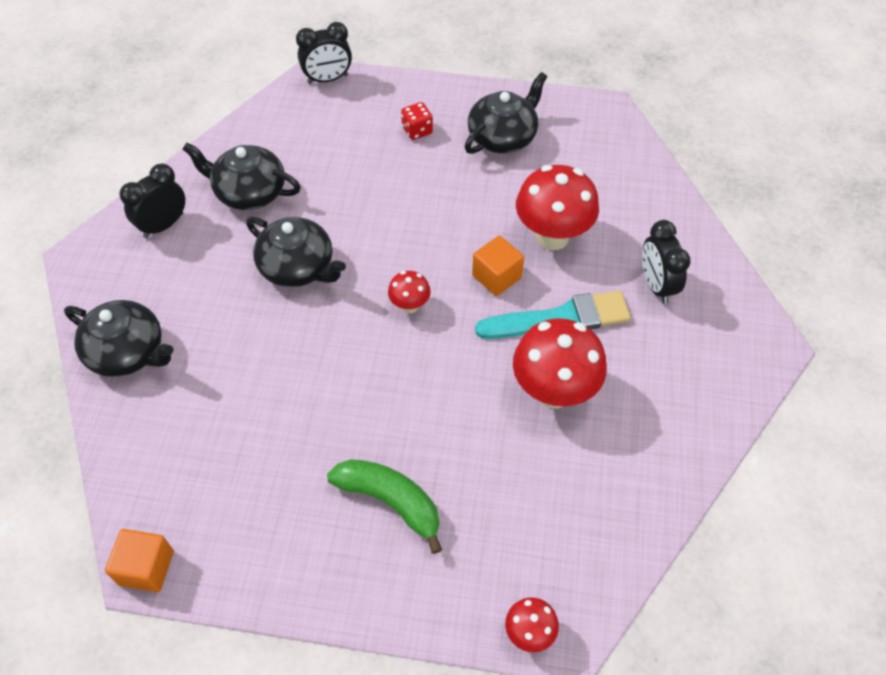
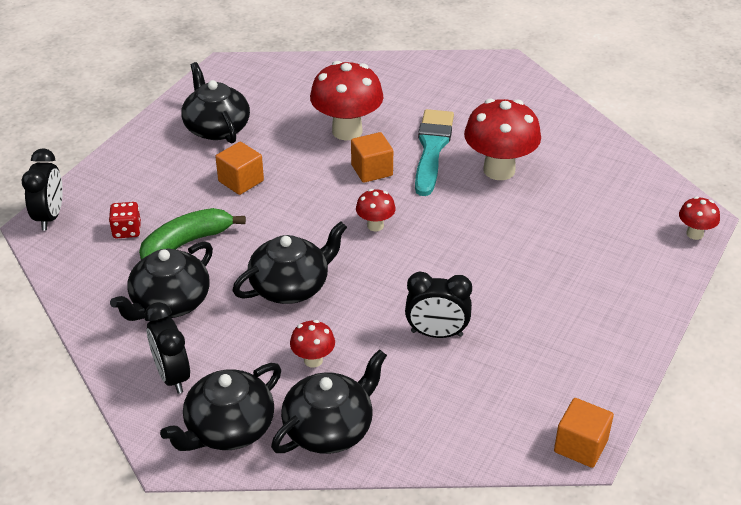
camera: 70 degrees left, 15 degrees down
(114, 282) = (228, 428): none -> black teapot
(207, 314) = (313, 360): none -> red mushroom
(391, 501) = (565, 279): green banana -> green banana (186, 243)
(417, 130) = (170, 174): red dice -> red dice (127, 230)
(431, 182) = (241, 181): none -> orange cube
(656, 285) = (425, 95): black clock -> black clock (436, 333)

